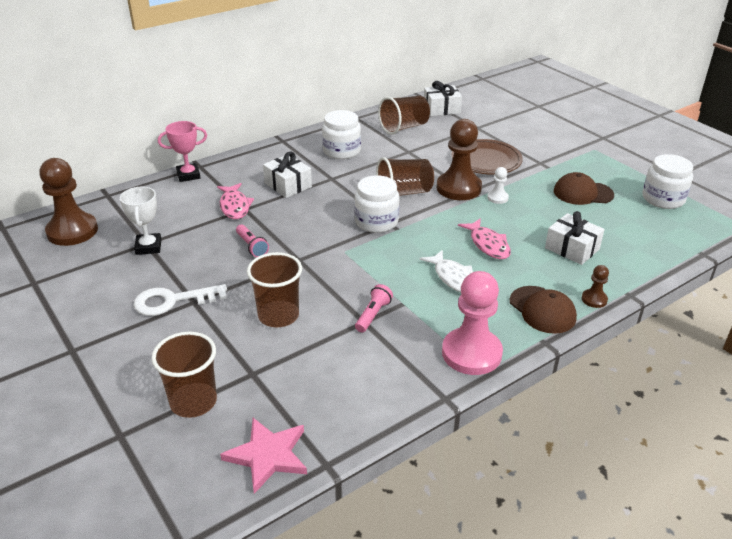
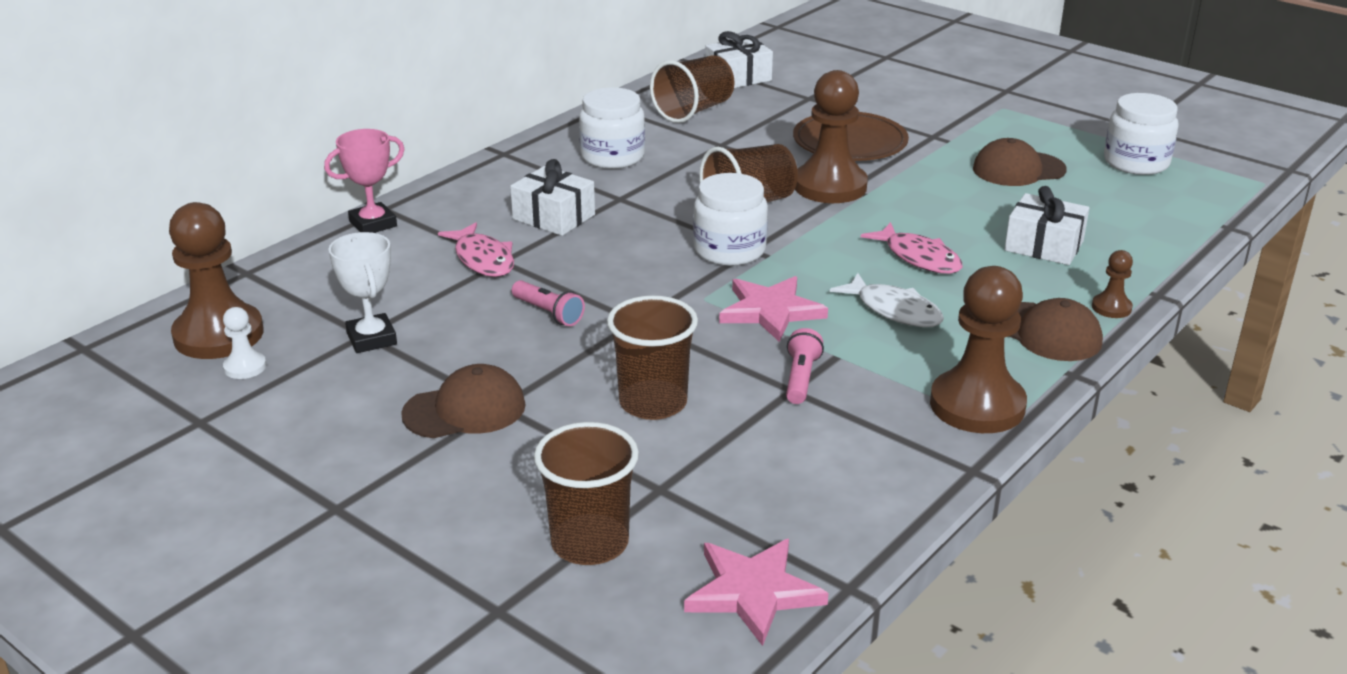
camera: 15 degrees left, 5 degrees down
(173, 301) = (465, 410): white key -> brown cap
(379, 266) = (771, 311): none -> pink star
(471, 353) = (977, 405): pink pawn -> brown pawn
(497, 198) = (896, 192): white pawn -> white pawn (245, 367)

